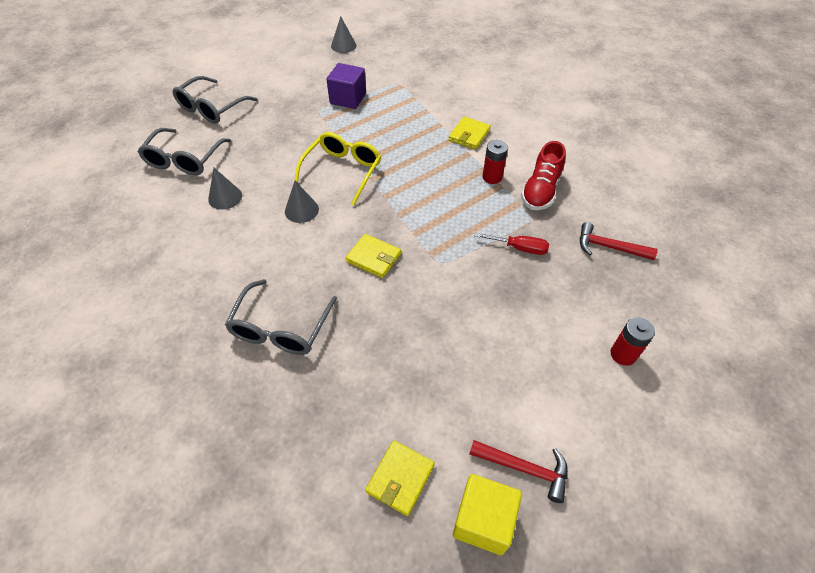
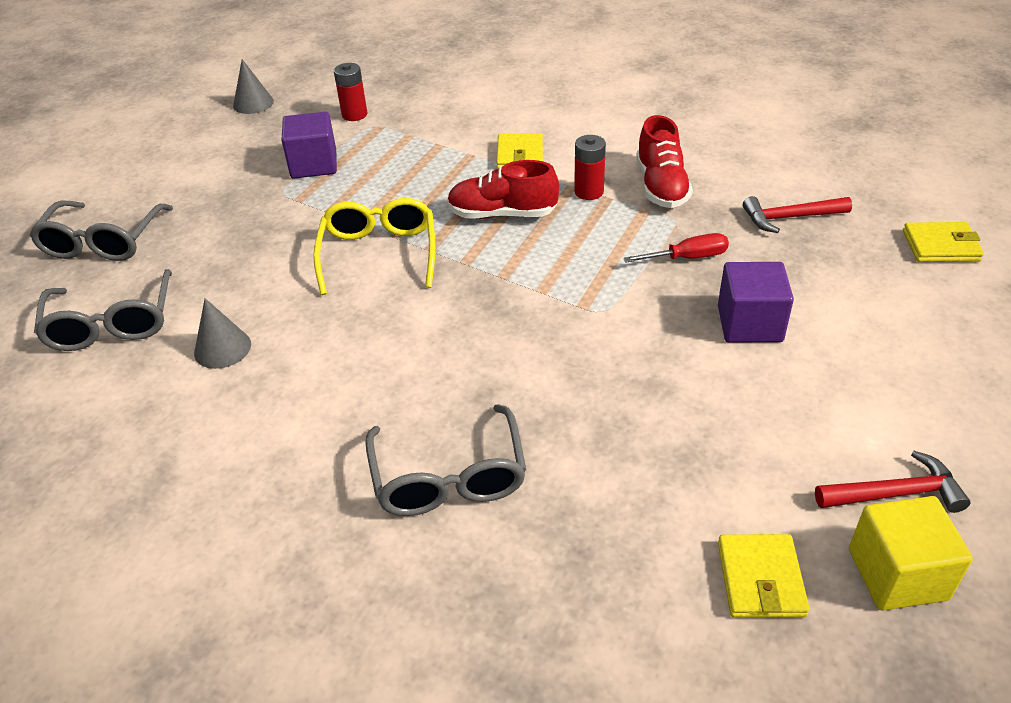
camera: 25 degrees left, 10 degrees down
(301, 210) = (357, 321): grey cone -> none
(373, 258) = (510, 340): yellow wallet -> yellow wallet (941, 246)
(429, 172) = (502, 214): none -> red shoe
(523, 310) = (749, 324): none -> purple cube
(623, 354) = (898, 323): red battery -> red battery (354, 115)

